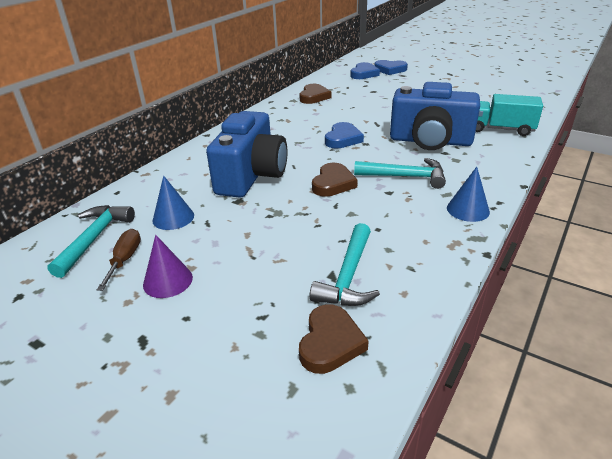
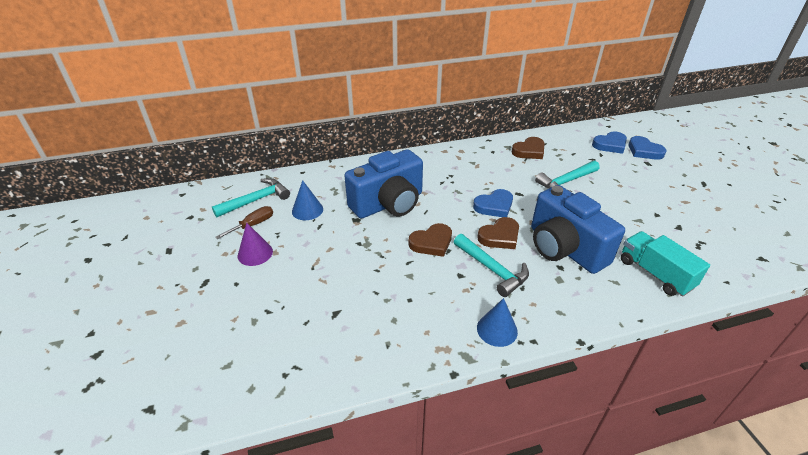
camera: 40 degrees right, 5 degrees up
(330, 342) = (277, 355): brown heart -> brown heart (500, 236)
(348, 276) = (343, 320): turquoise hammer -> turquoise hammer (566, 182)

